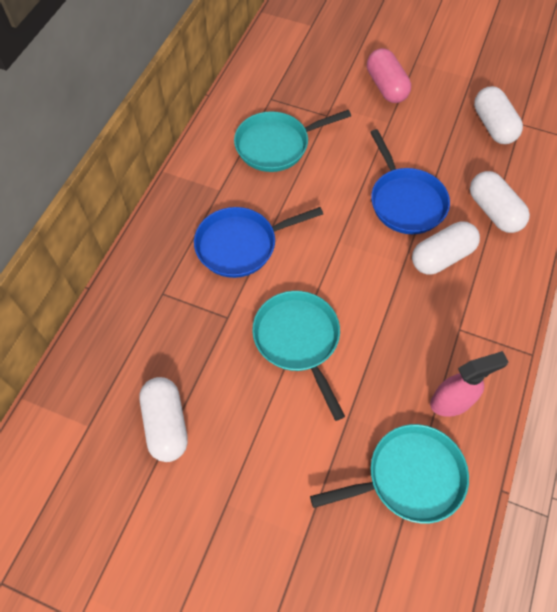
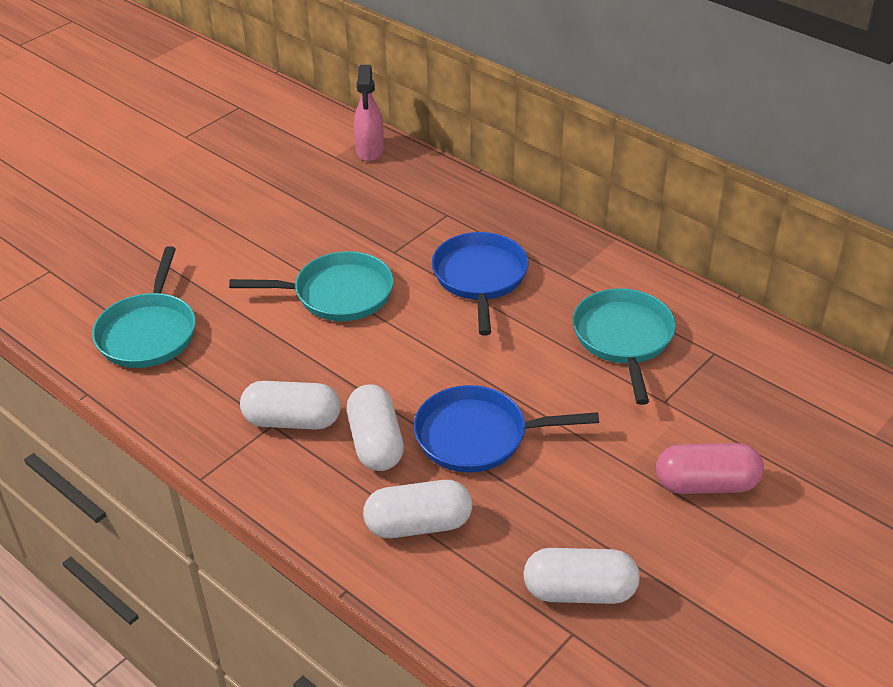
camera: 110 degrees right, 20 degrees down
(166, 424) = (306, 197): white capsule -> white capsule (292, 421)
(451, 401) = (196, 388): pink spray bottle -> pink spray bottle (370, 151)

